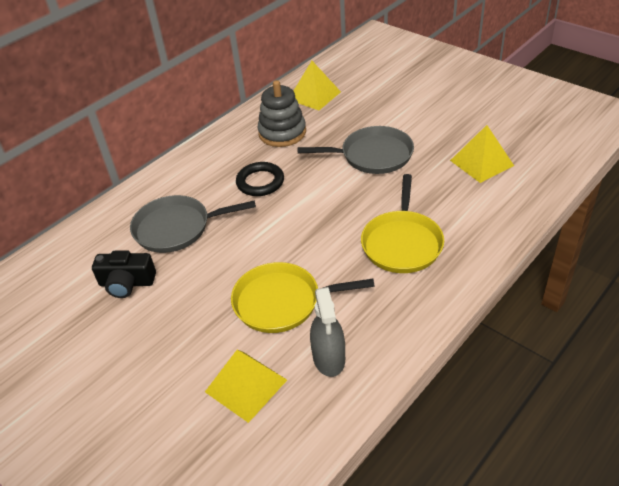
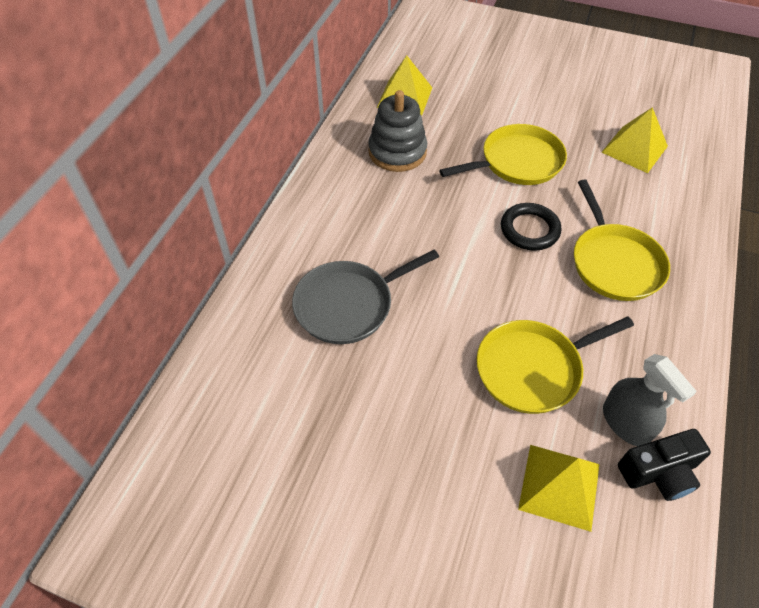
camera: 25 degrees left, 10 degrees up
(127, 283) = (333, 395): black camera -> black camera (659, 472)
(260, 182) = (411, 221): black ring -> black ring (529, 230)
(373, 155) = (517, 162): grey pan -> yellow pan

